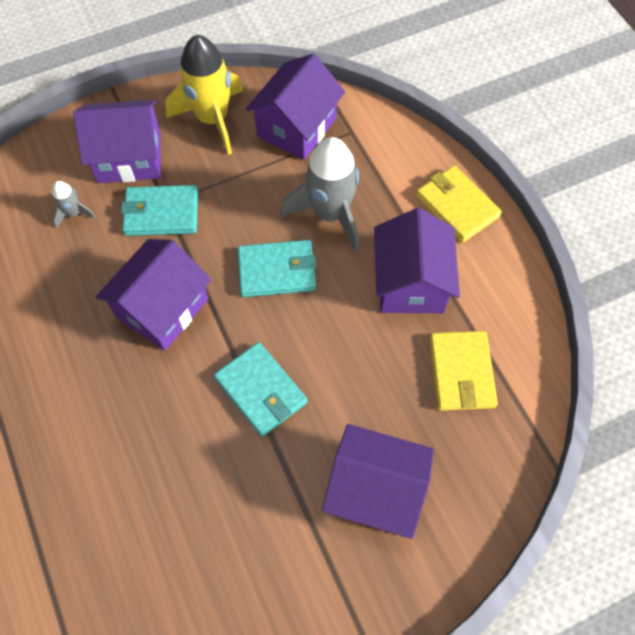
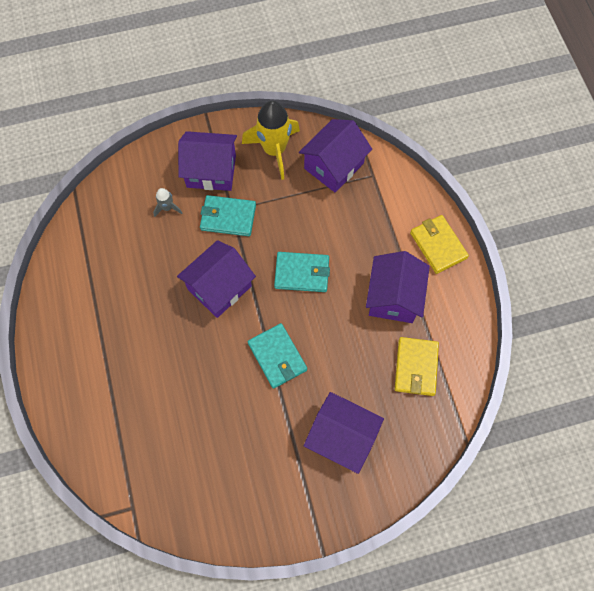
camera: 10 degrees right, 5 degrees up
(330, 214) = (346, 237): grey rocket -> none

